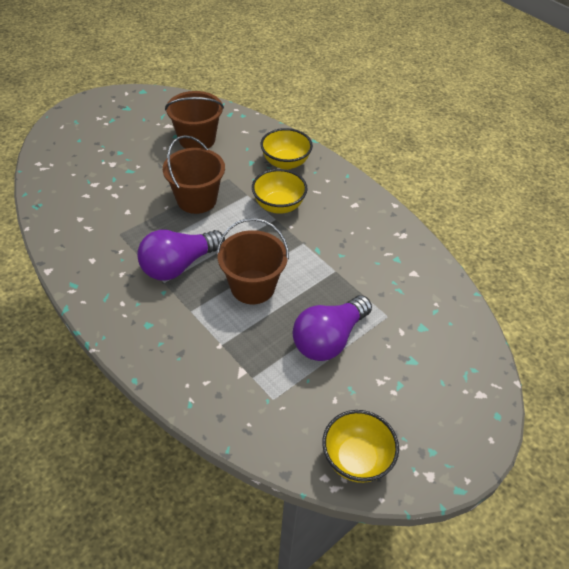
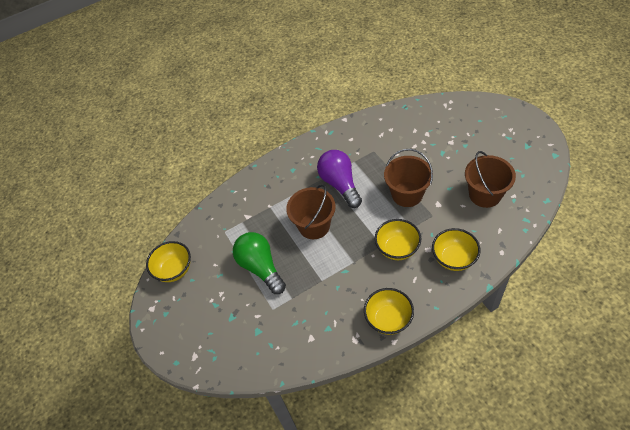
camera: 110 degrees right, 5 degrees up
(329, 339) = (260, 267): purple light bulb -> green light bulb
(371, 210) = (388, 319): none -> yellow bowl

